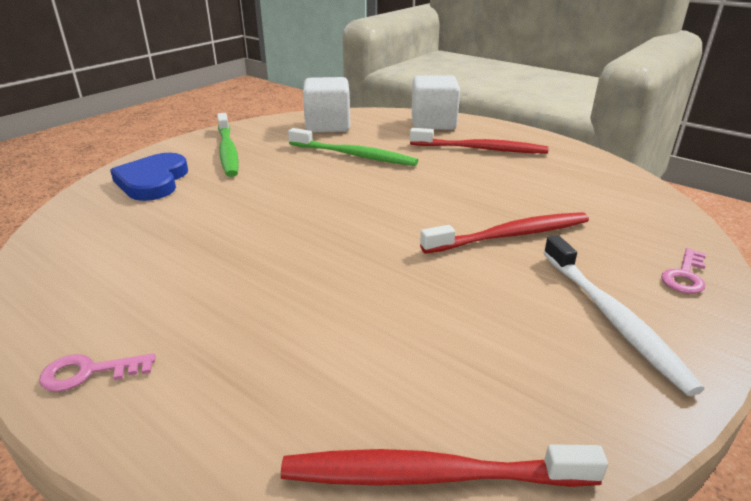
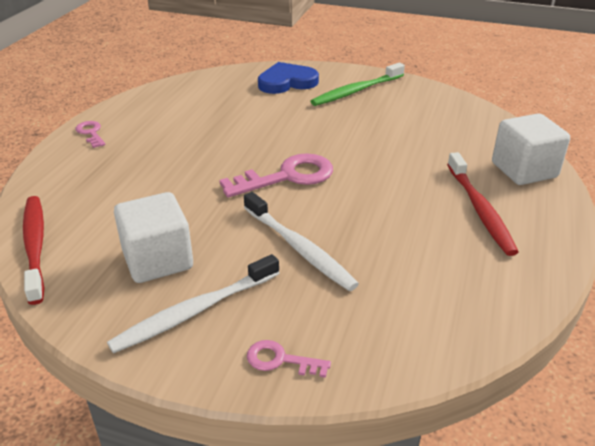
camera: 70 degrees right, 5 degrees up
(328, 125) = (452, 117): white cube -> white cube (158, 260)
(354, 155) = (397, 144): green toothbrush -> none
(372, 218) = (287, 176): none -> pink key
(510, 235) = (299, 248): red toothbrush -> white toothbrush

